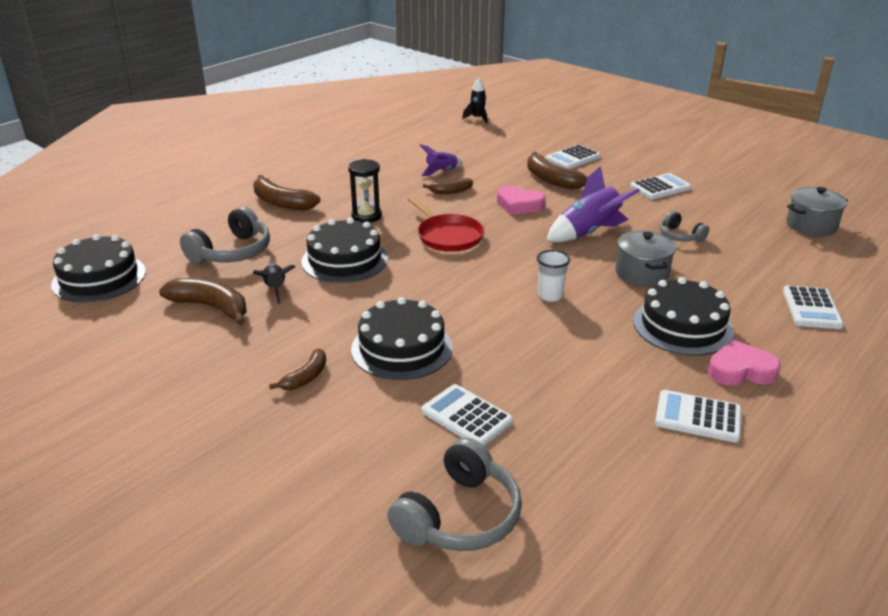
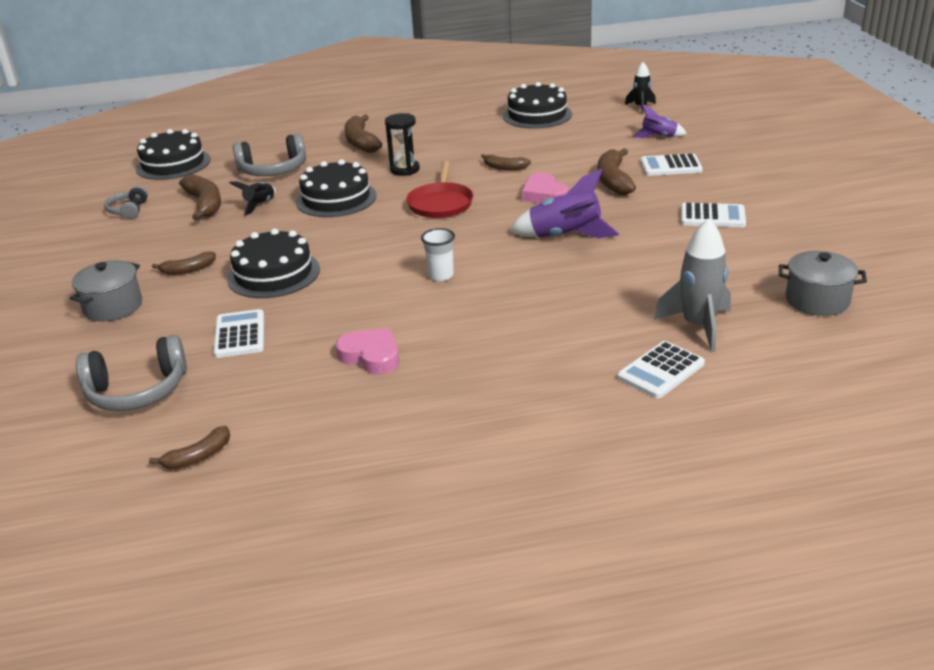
camera: 40 degrees right, 0 degrees up
(441, 171) = (525, 148): purple rocket -> purple rocket (659, 137)
(624, 545) = (198, 457): none -> brown banana
(642, 273) = (551, 285): grey pot -> grey pot (113, 307)
(680, 236) = (648, 266): grey headphones -> grey headphones (128, 210)
(682, 326) = (508, 338): black cake -> black cake (537, 115)
(698, 417) = (394, 407): white calculator -> none
(740, 370) = (494, 390): pink heart -> pink heart (371, 356)
(780, 268) = (698, 326): none -> grey rocket

